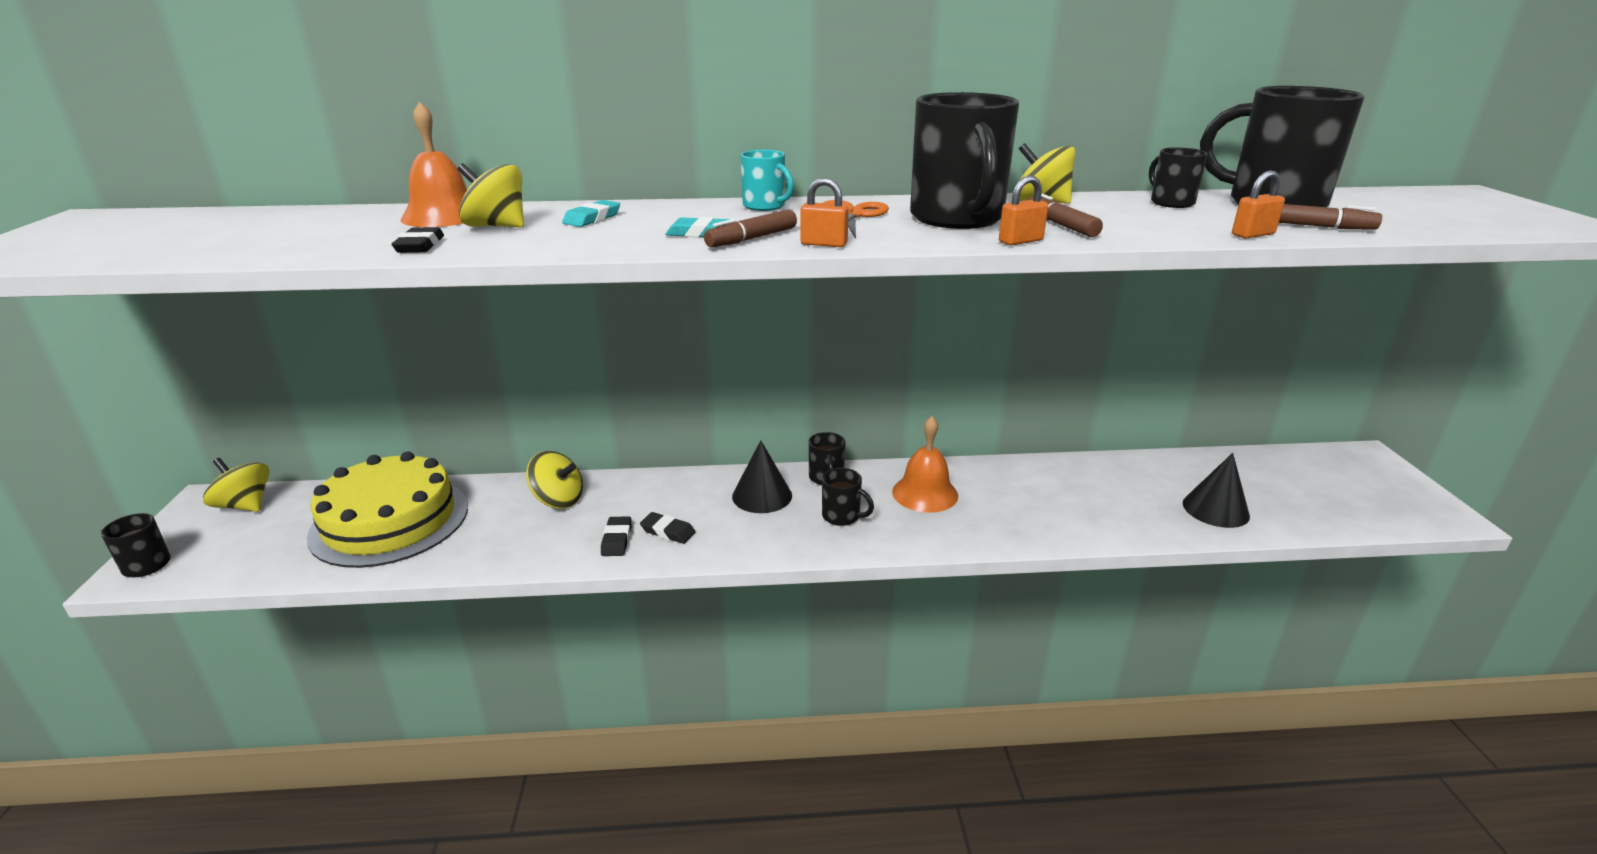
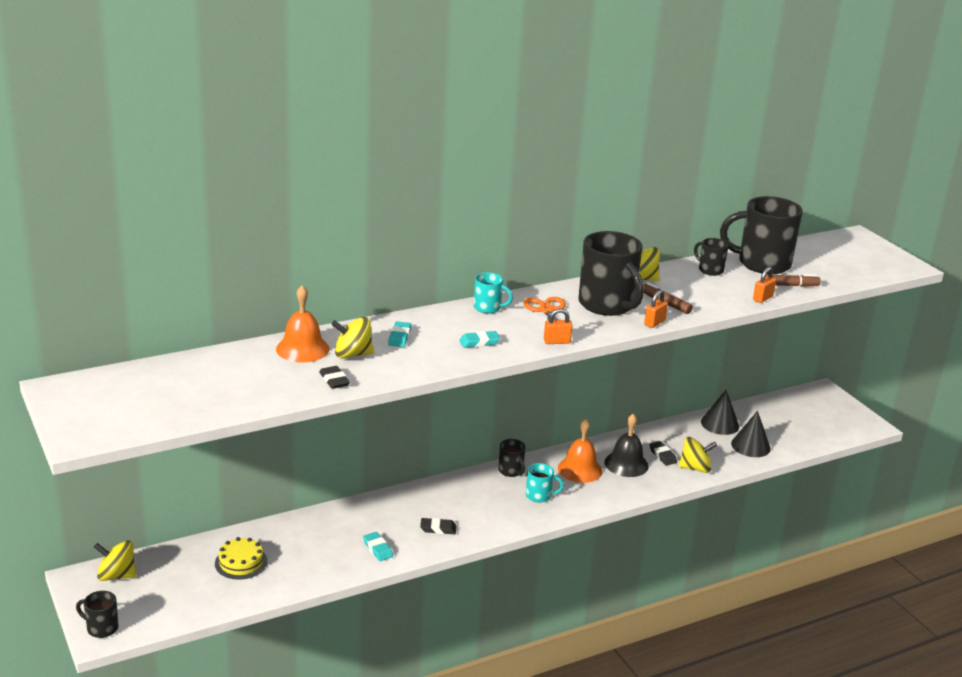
camera: 25 degrees left, 0 degrees up
(390, 521) = (241, 562): yellow cake -> yellow cake, size x0.48
(558, 500) = (344, 523): yellow spinning top -> yellow spinning top (695, 468)
(566, 541) = (377, 549): none -> turquoise eraser
(616, 540) = (410, 541): black eraser -> black eraser (662, 455)
(752, 239) = (514, 343): brown marker -> none
(762, 496) = (479, 492): black cone -> black cone (720, 424)
(842, 516) = (539, 495): black mug -> turquoise mug
(999, 498) = (626, 464): none -> black bell

